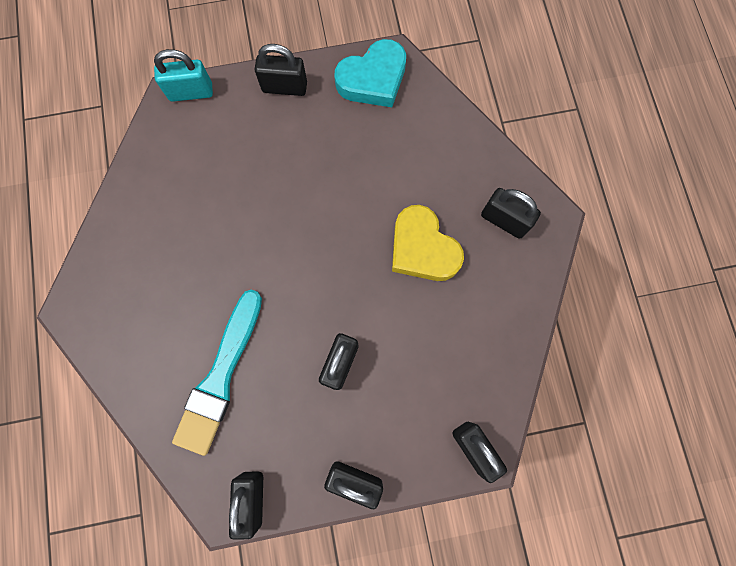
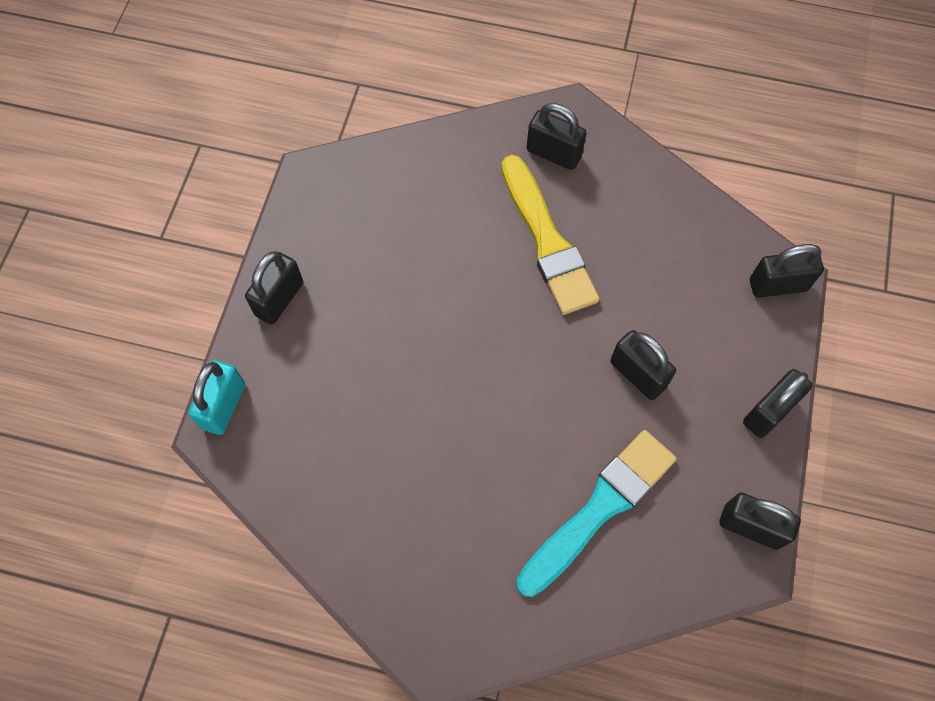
camera: 65 degrees left, 10 degrees down
(220, 377) = (599, 508): turquoise brush -> turquoise brush turned 90 degrees counterclockwise
(373, 79) = (324, 204): turquoise heart -> none
(422, 248) = (547, 241): yellow heart -> yellow brush
(504, 220) = (553, 153): black padlock -> black padlock turned 60 degrees clockwise

